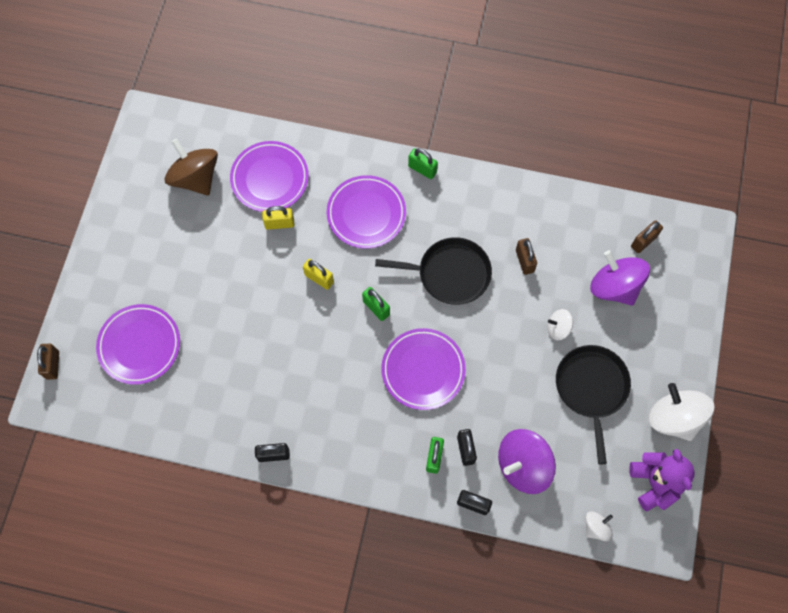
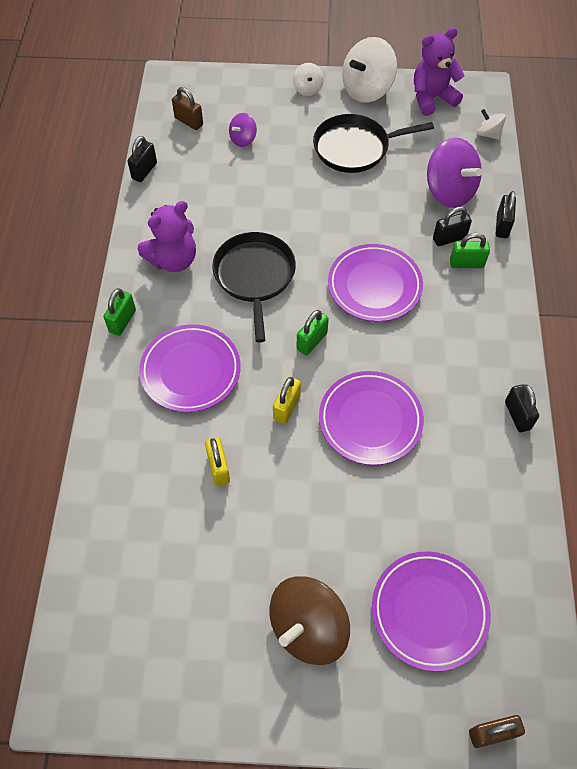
camera: 100 degrees left, 10 degrees down
(195, 178) = (162, 596): brown spinning top -> brown spinning top (308, 628)
(270, 179) = (153, 494): purple plate -> purple plate (370, 420)
(478, 212) = (173, 260): none -> purple teddy bear
(524, 261) = (227, 213): brown padlock -> none
(558, 328) = (298, 178): white spinning top -> white spinning top (307, 89)
(584, 198) = (144, 171): none -> black padlock
(614, 287) = (243, 139): purple spinning top -> purple spinning top, size x0.51

